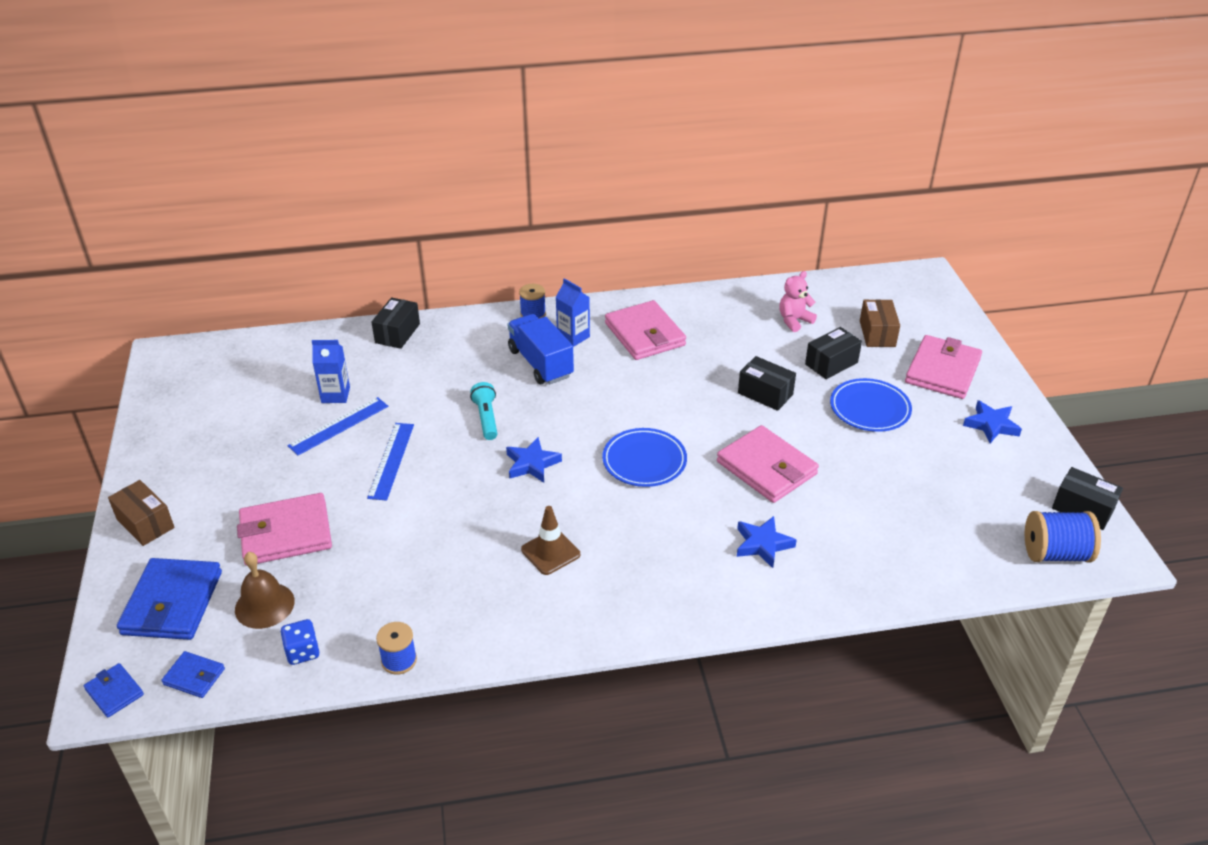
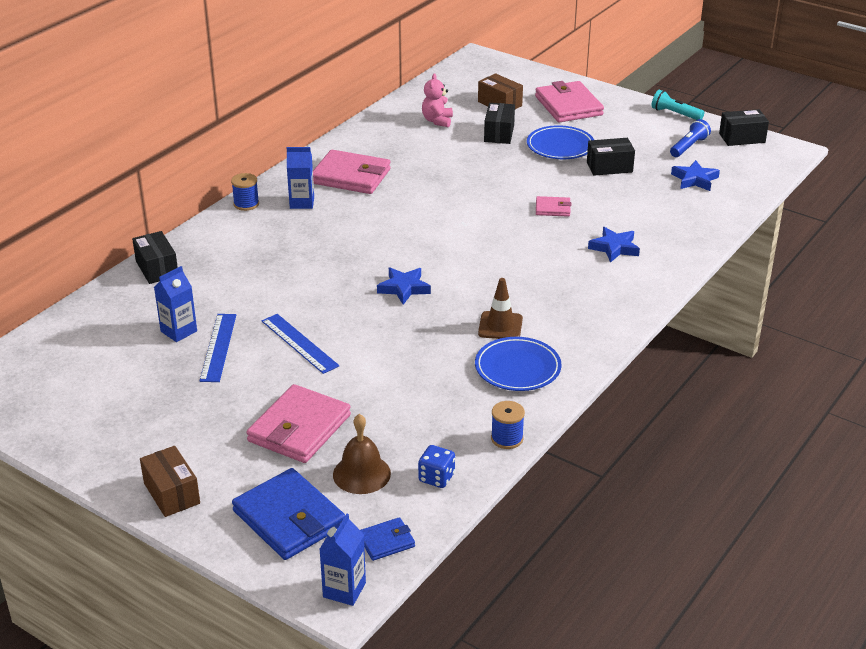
camera: 45 degrees left, 5 degrees down
(114, 692) = (344, 590): blue wallet -> blue carton
(145, 523) = (171, 493): brown box -> brown box turned 60 degrees clockwise
(486, 418) = (324, 281): turquoise flashlight -> turquoise flashlight (675, 114)
(540, 363) = (306, 230): blue truck -> none
(644, 461) = (474, 246): blue plate -> blue plate (517, 368)
(765, 394) = (486, 170): black box -> black box (609, 167)
(766, 468) = (553, 209): pink wallet -> pink wallet, size x0.50
(991, 425) = (637, 121): blue star -> blue star (694, 179)
(1005, 484) = (689, 147): none -> blue flashlight
(1055, 553) = (760, 166): blue spool -> none

